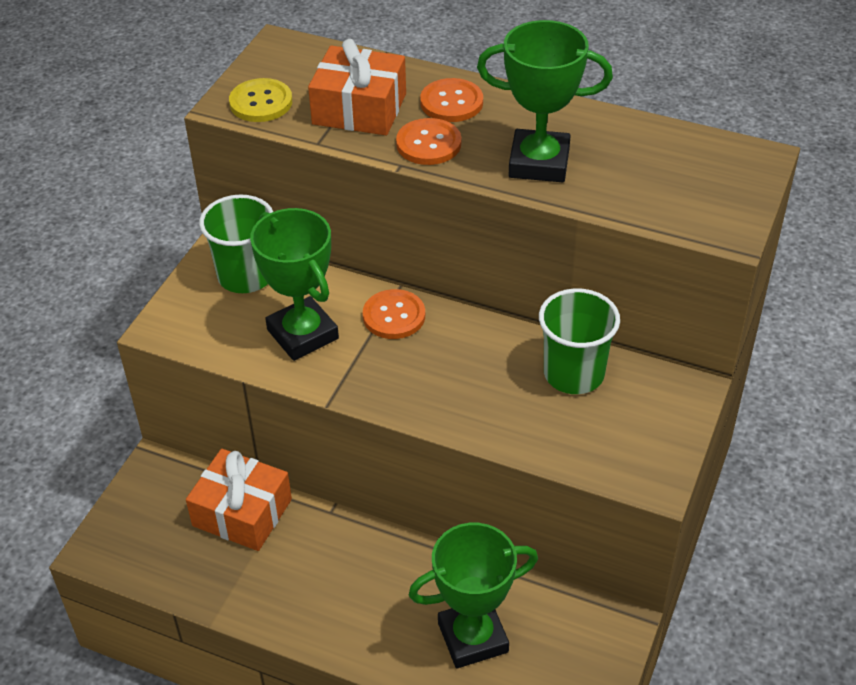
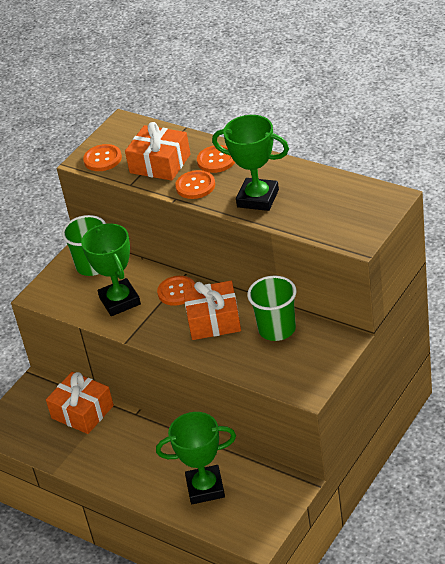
camera: 15 degrees right, 5 degrees down
(261, 102) = (102, 159): yellow button -> orange button
(466, 362) = (214, 320): none -> orange gift

